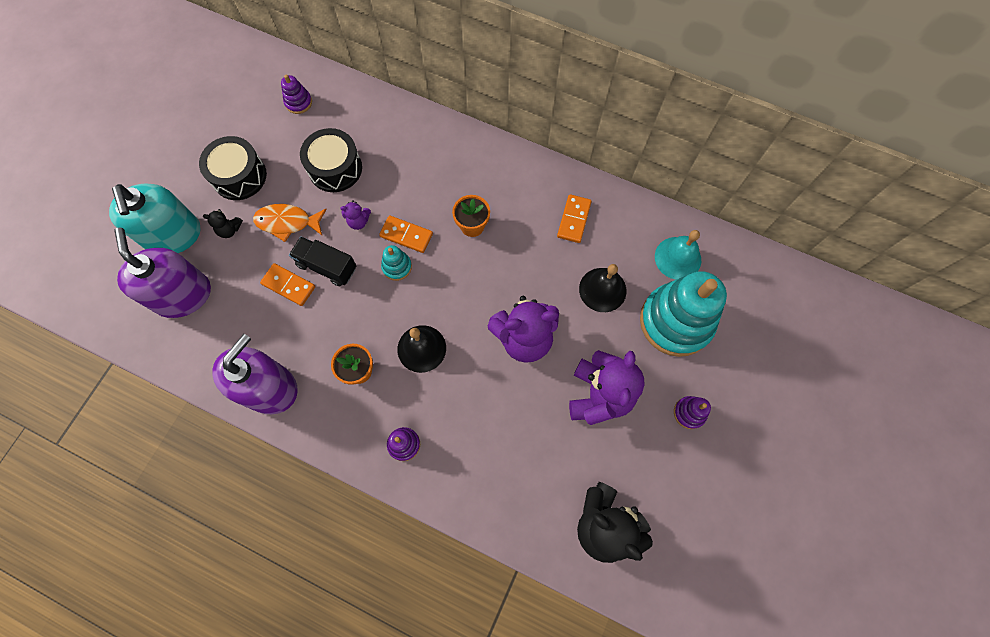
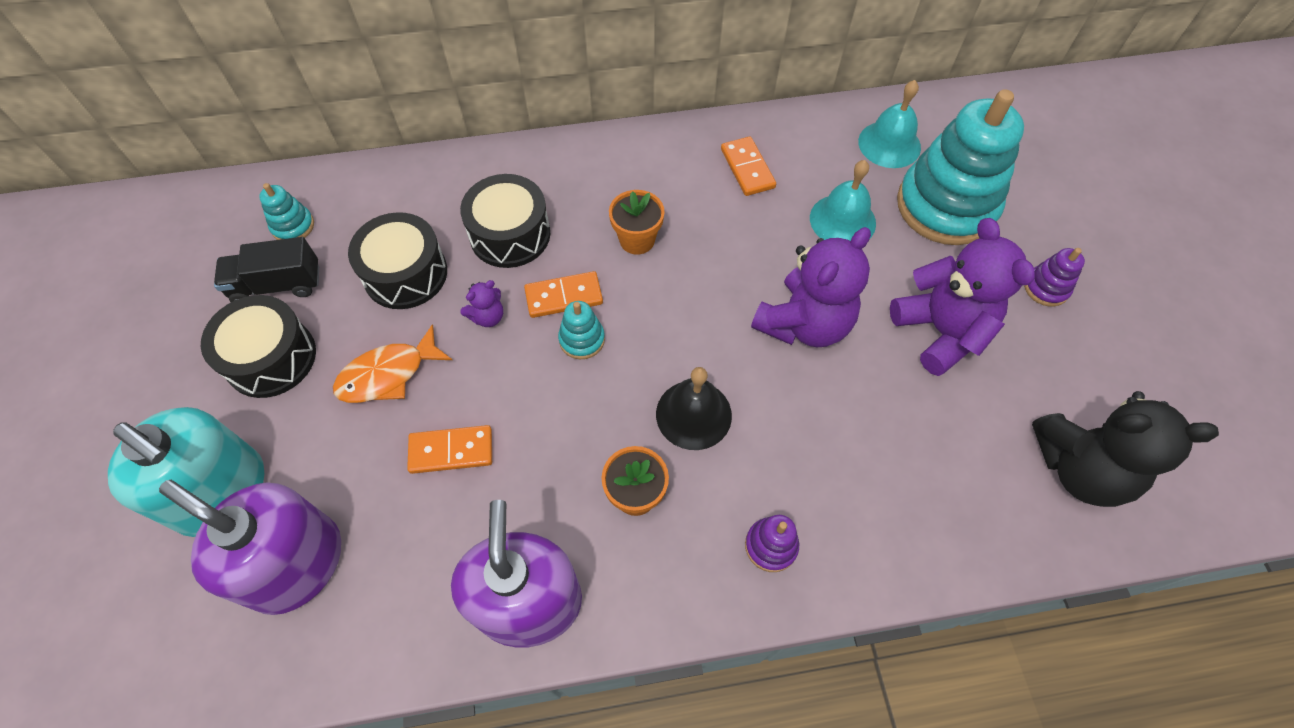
camera: 35 degrees left, 10 degrees down
(229, 230) = (307, 433): black teddy bear -> none
(298, 102) = (293, 226): purple stacking toy -> turquoise stacking toy
(327, 266) = (487, 395): black truck -> black truck (277, 285)
(406, 178) = (510, 234): none -> black drum
(602, 289) = (842, 220): black bell -> turquoise bell

